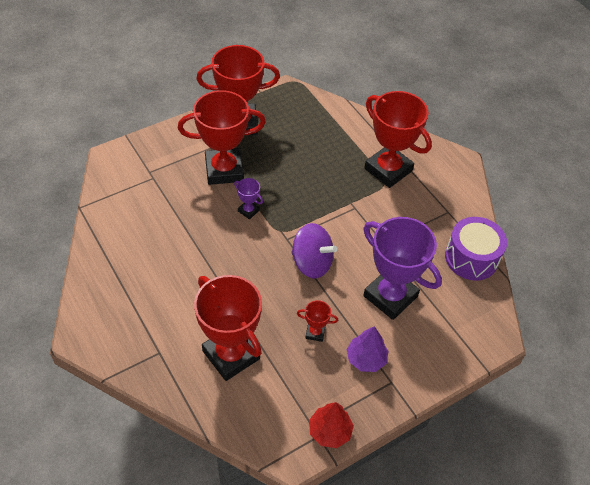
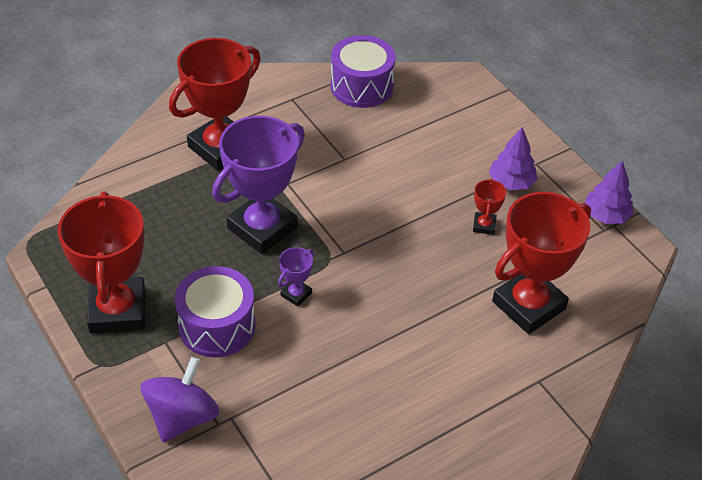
camera: 90 degrees left, 5 degrees down
(224, 170) = (217, 326): red trophy -> purple drum
(312, 263) = (381, 227): purple spinning top -> purple spinning top (182, 417)
(330, 431) = (606, 215): red tree -> purple tree
(390, 296) = (423, 157): purple trophy -> purple trophy (262, 228)

